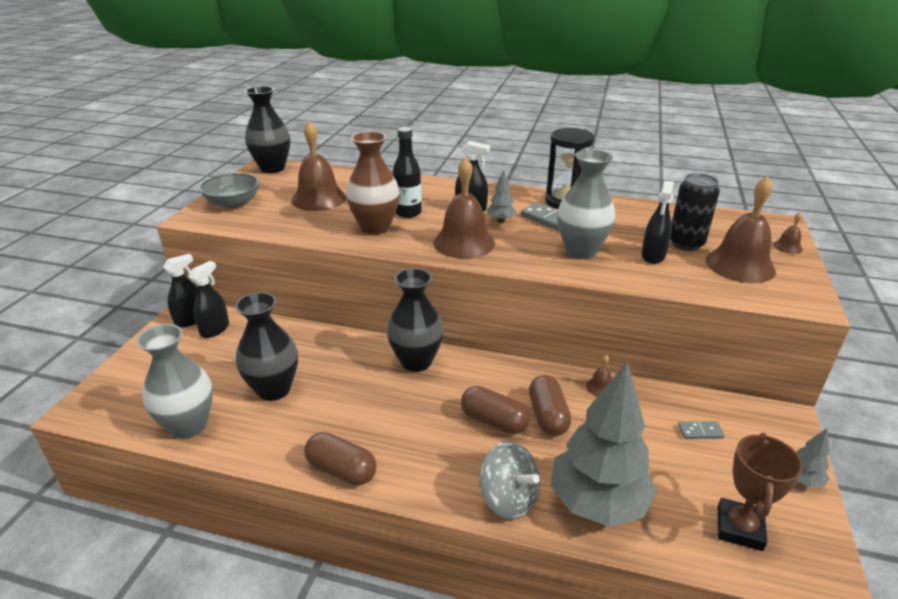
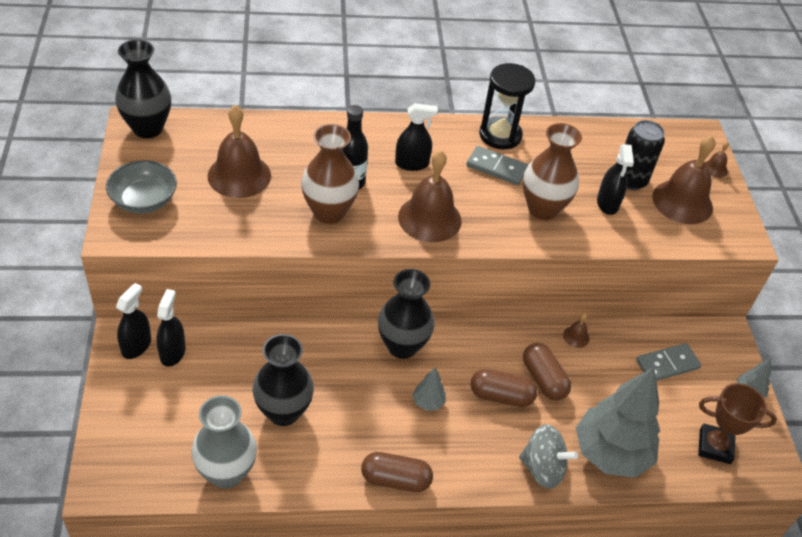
camera: 25 degrees left, 15 degrees up
(500, 220) = (450, 177): grey tree -> grey tree (428, 402)
(581, 251) = (542, 209): grey vase -> brown vase
(700, 431) = (667, 364): grey domino -> grey domino, size x1.71
(739, 528) = (714, 446): brown trophy -> brown trophy turned 75 degrees counterclockwise

